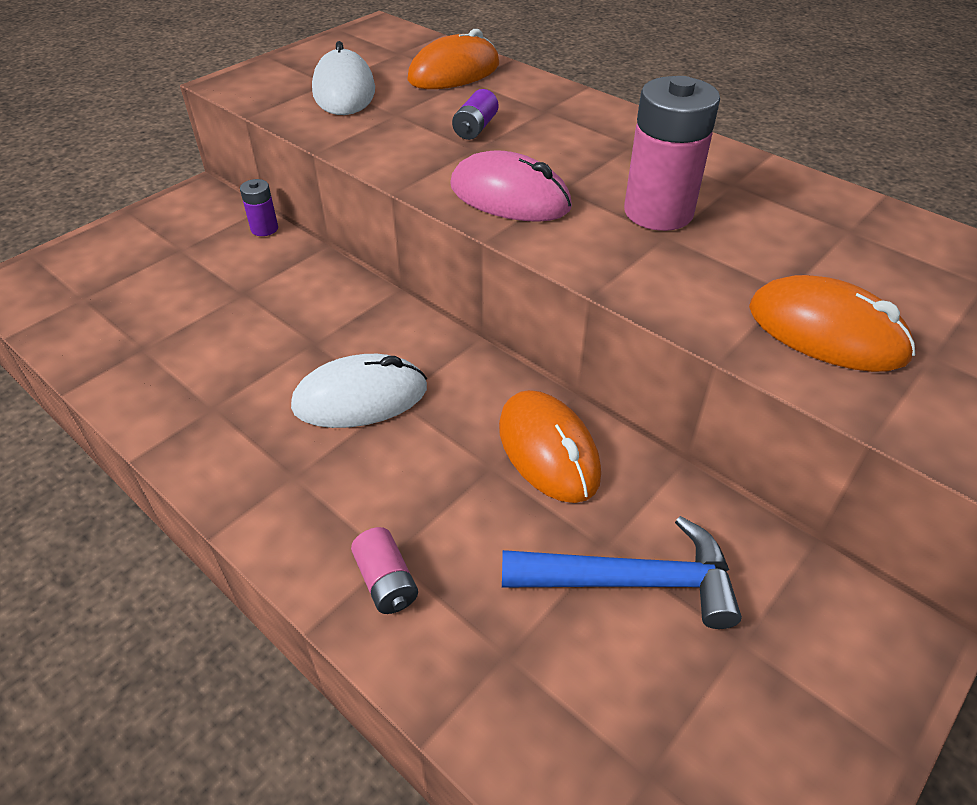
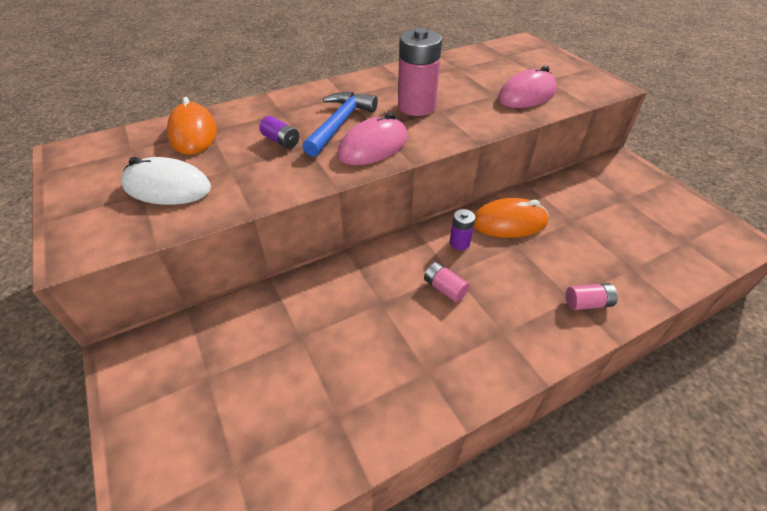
camera: 70 degrees left, 0 degrees up
(264, 229) = (220, 312): purple battery -> purple battery (459, 243)
(360, 398) = (445, 288): white mouse -> pink battery
(632, 581) = (593, 219): blue hammer -> blue hammer (339, 124)
(826, 332) = (526, 95): orange mouse -> pink mouse

